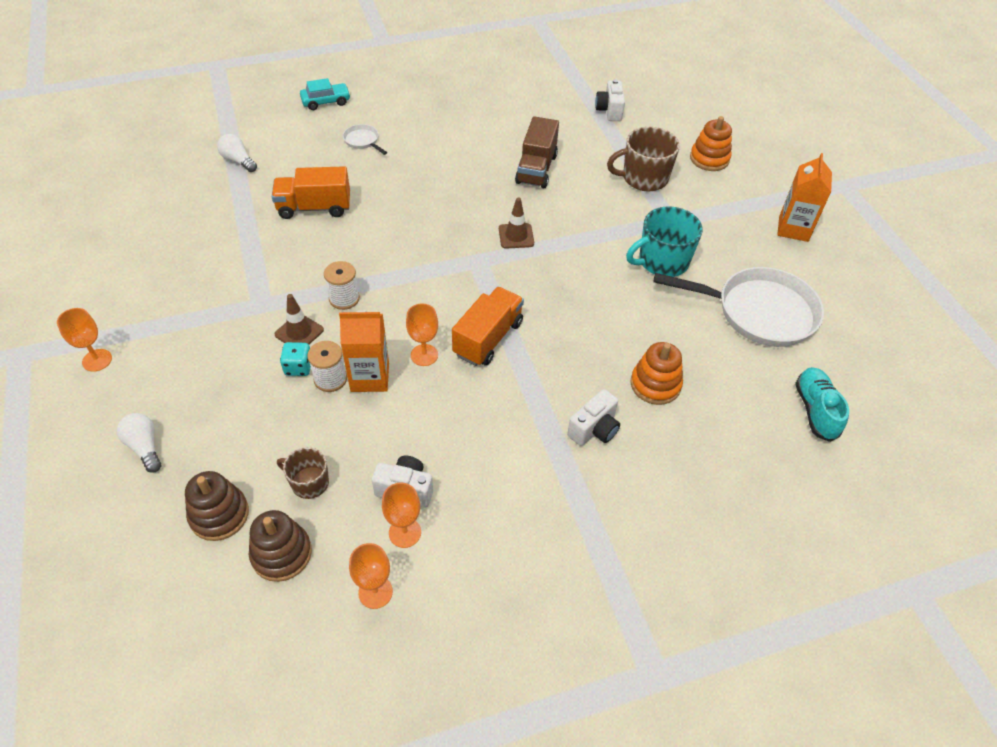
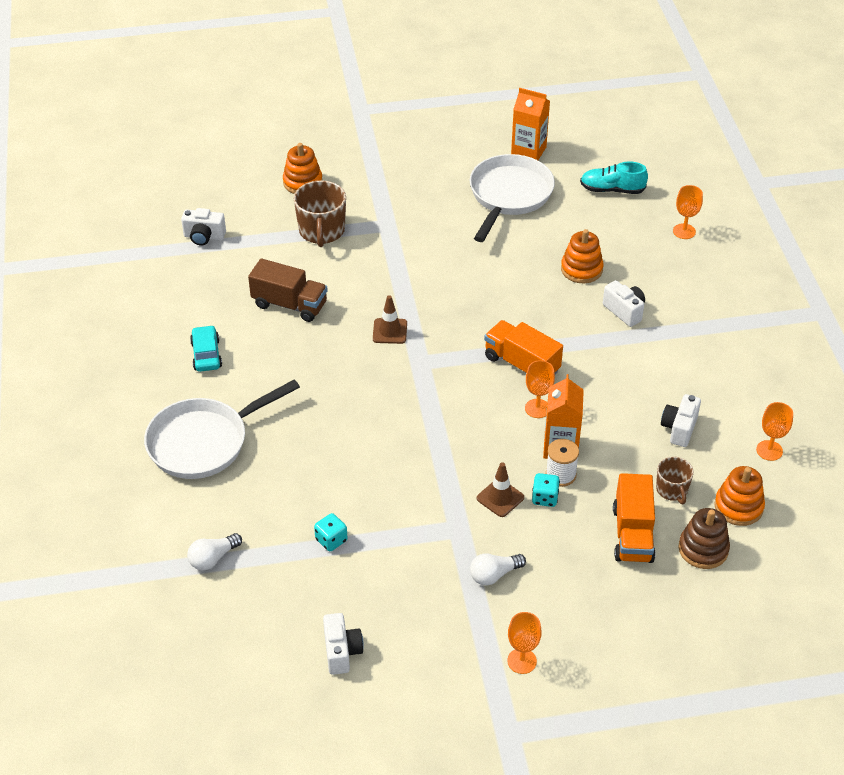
camera: 80 degrees left, 5 degrees down
(131, 241) = (341, 652): none -> white camera
(145, 447) = (631, 609): white light bulb -> white light bulb (494, 575)
(253, 223) = (331, 540): none -> turquoise dice
(281, 554) = (738, 507): brown stacking toy -> orange stacking toy
(309, 483) = (672, 490): brown mug -> brown mug turned 45 degrees counterclockwise
(314, 208) = (315, 486): orange truck -> orange truck (632, 534)
(326, 102) = (113, 475): turquoise car -> turquoise car (206, 354)
(344, 298) = (459, 463): white spool -> none
(363, 141) = (203, 442): white pan -> white pan, size x2.36
(405, 532) = (718, 431): orange goblet -> orange goblet (684, 231)
(662, 261) = (440, 240): turquoise mug -> none
(793, 229) = (412, 153): orange carton -> orange carton (528, 151)

